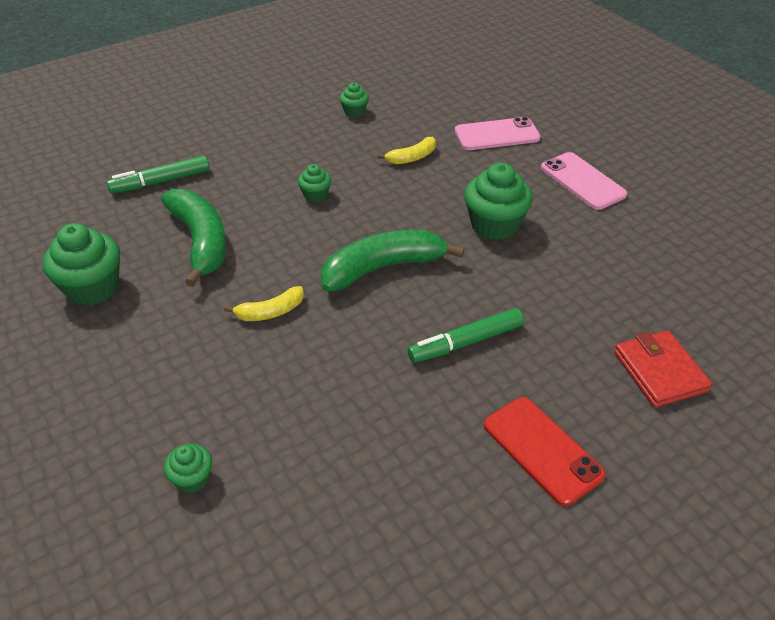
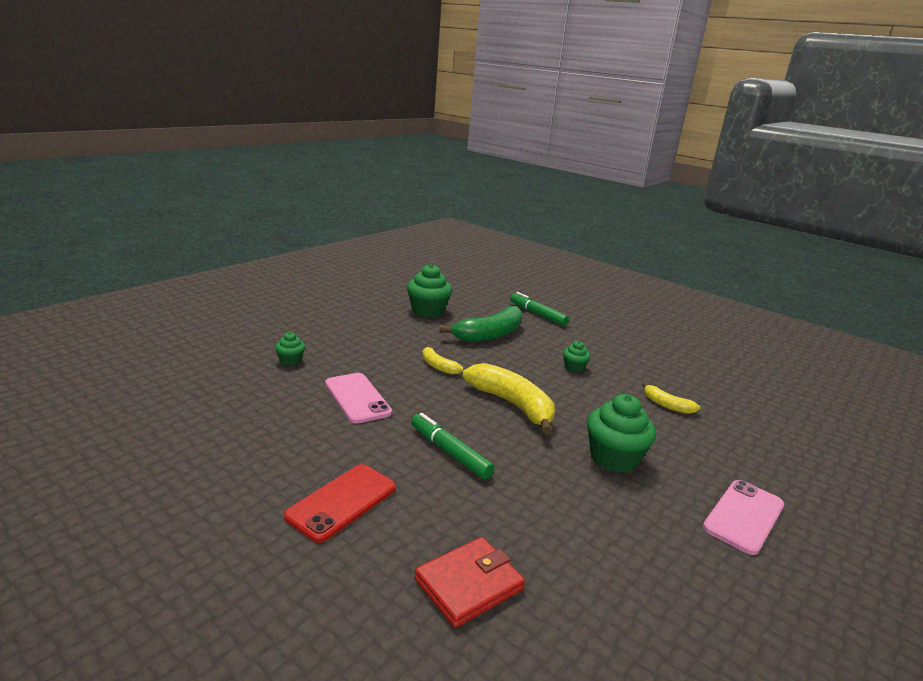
camera: 70 degrees right, 20 degrees down
(354, 111) = (699, 372): green cupcake -> none
(383, 268) = (512, 405): green banana -> yellow banana
(497, 135) = (758, 450): pink phone -> pink phone (357, 398)

